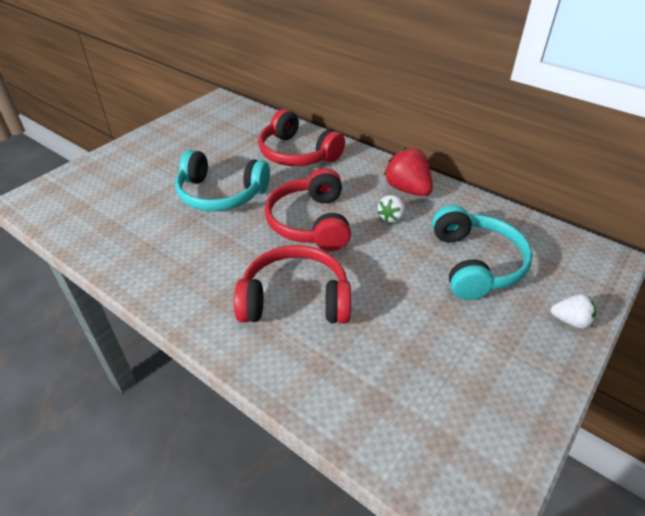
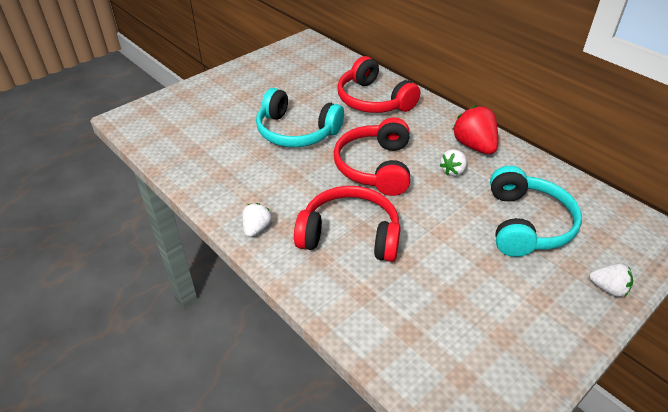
camera: 10 degrees right, 0 degrees up
(190, 306) = (257, 228): none -> white strawberry

